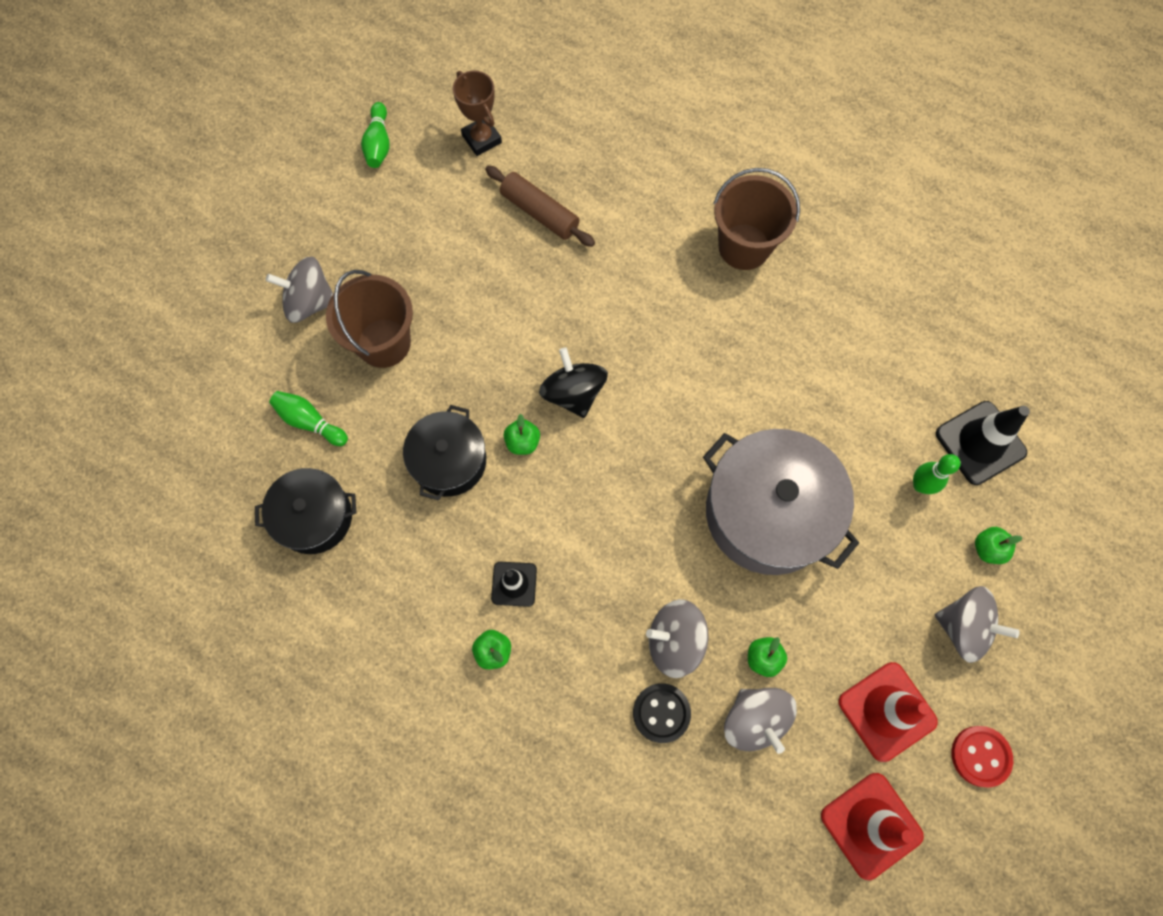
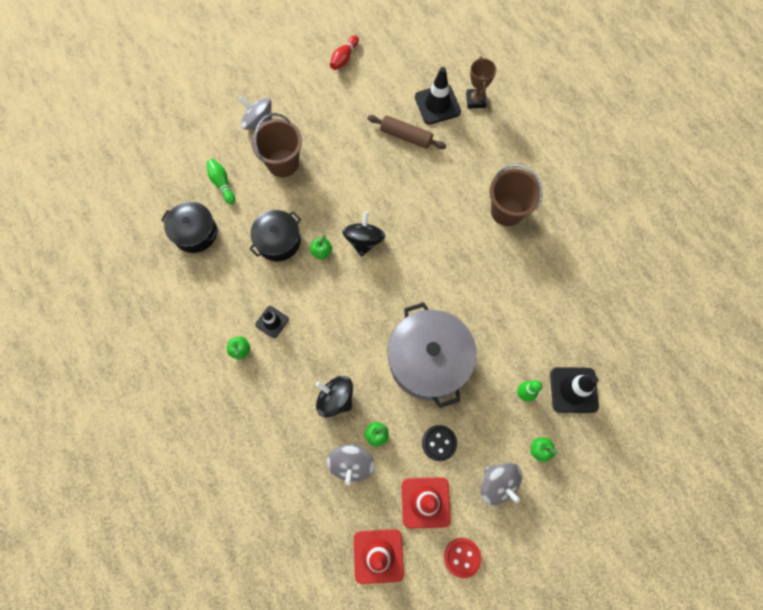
camera: 30 degrees right, 0 degrees up
(378, 144) = (344, 58): green bowling pin -> red bowling pin
(481, 139) = (399, 82): brown trophy -> brown trophy (475, 100)
(540, 212) = (406, 136): brown rolling pin -> brown rolling pin turned 45 degrees counterclockwise
(556, 145) = (437, 104): none -> black traffic cone
(661, 713) = (305, 431): black button -> black button (439, 443)
(675, 641) = (335, 399): grey spinning top -> black spinning top

